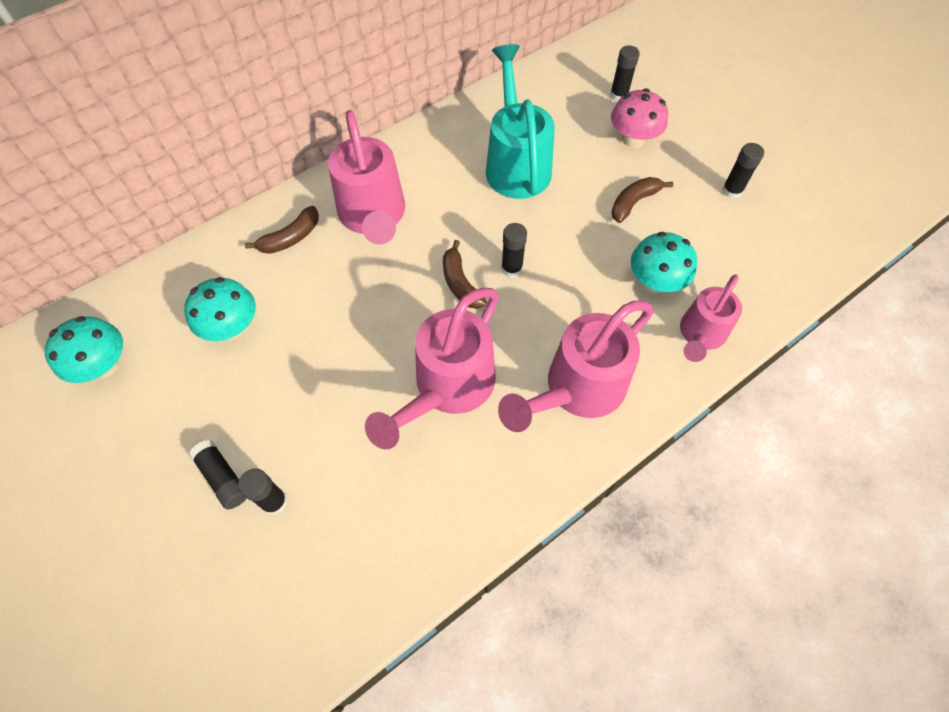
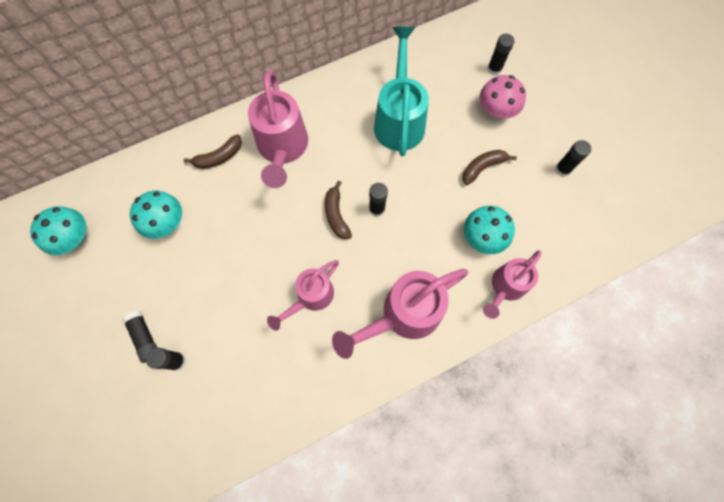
camera: 10 degrees right, 10 degrees up
(448, 387) = (311, 297): pink watering can -> pink watering can, size x0.63

